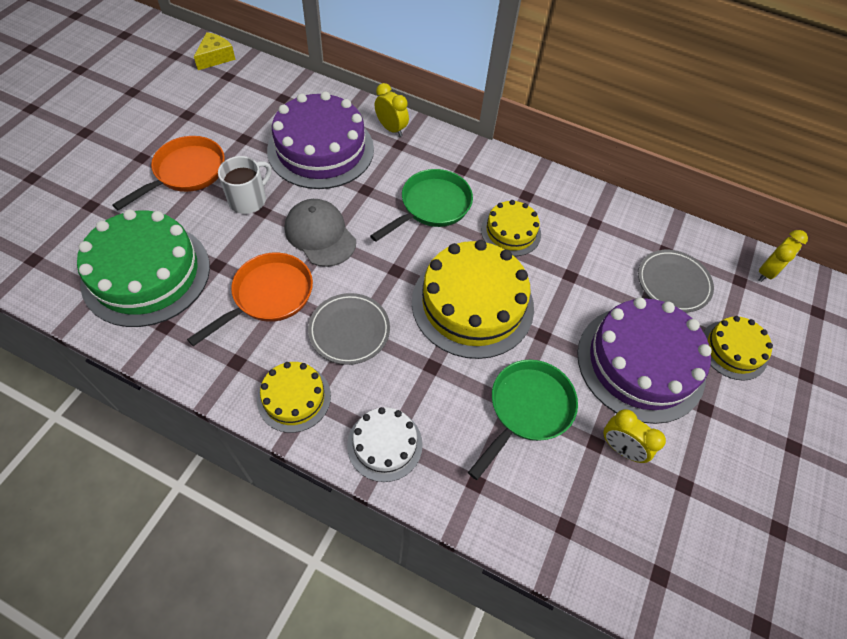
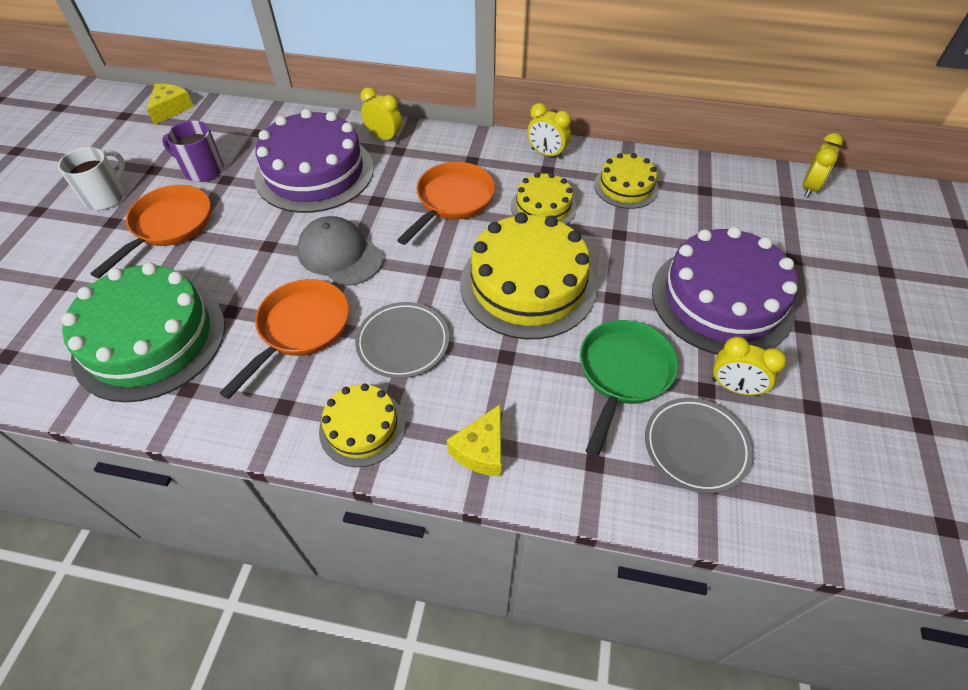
camera: 10 degrees left, 5 degrees down
(227, 125) = (203, 170): none -> purple mug
(248, 200) = (248, 238): white mug -> white mug (106, 197)
(385, 444) = (481, 450): white cake -> yellow cheese
(432, 206) = (452, 201): green pan -> orange pan
(531, 179) = (546, 154): none -> yellow clock
(673, 283) = (724, 218): grey plate -> grey plate (695, 447)
(733, 350) = (807, 265): yellow cake -> yellow cake (626, 187)

